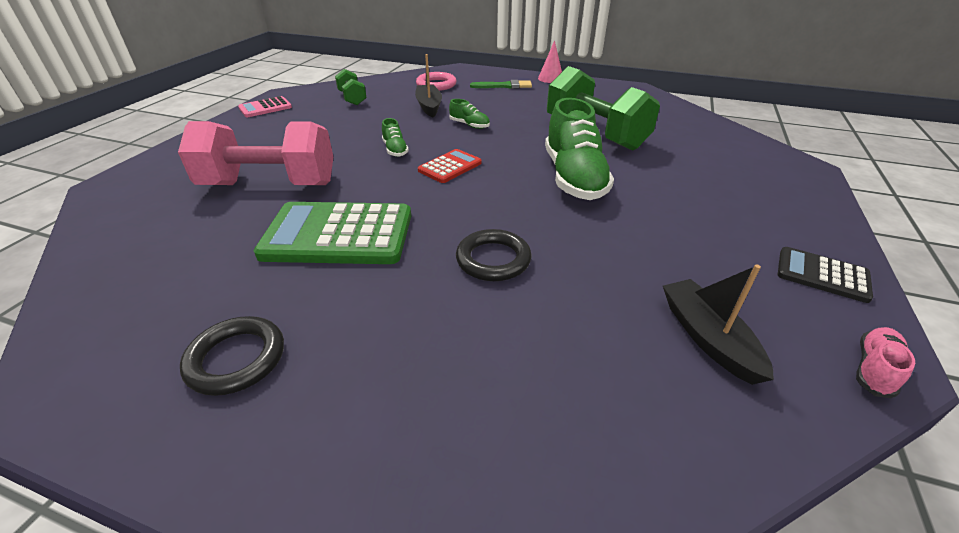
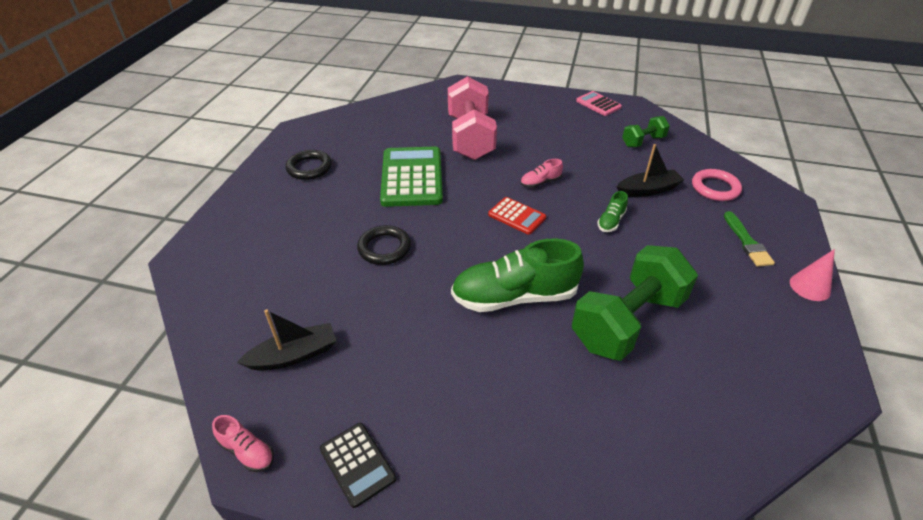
camera: 85 degrees right, 5 degrees up
(395, 150) = (540, 182): green shoe -> pink shoe
(822, 275) = (357, 464): black calculator -> black calculator turned 120 degrees clockwise

